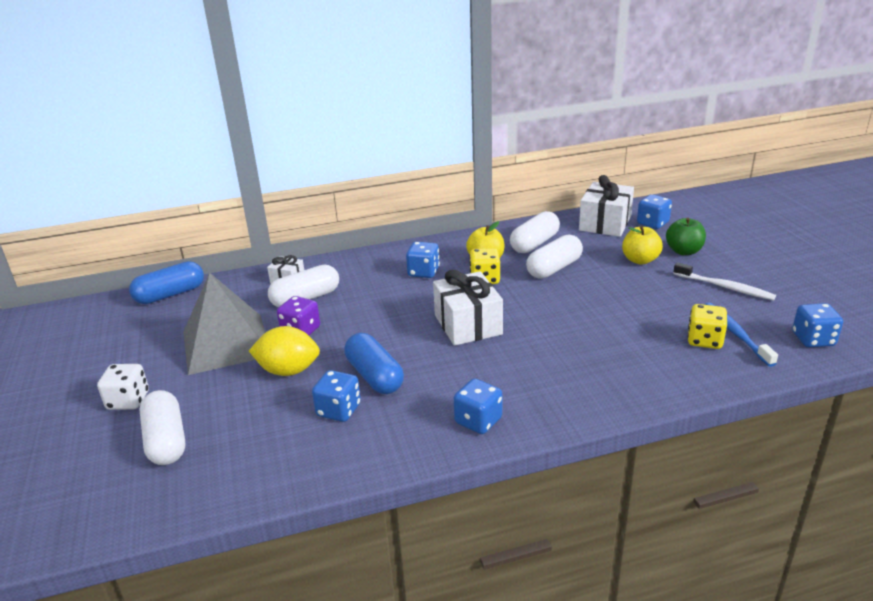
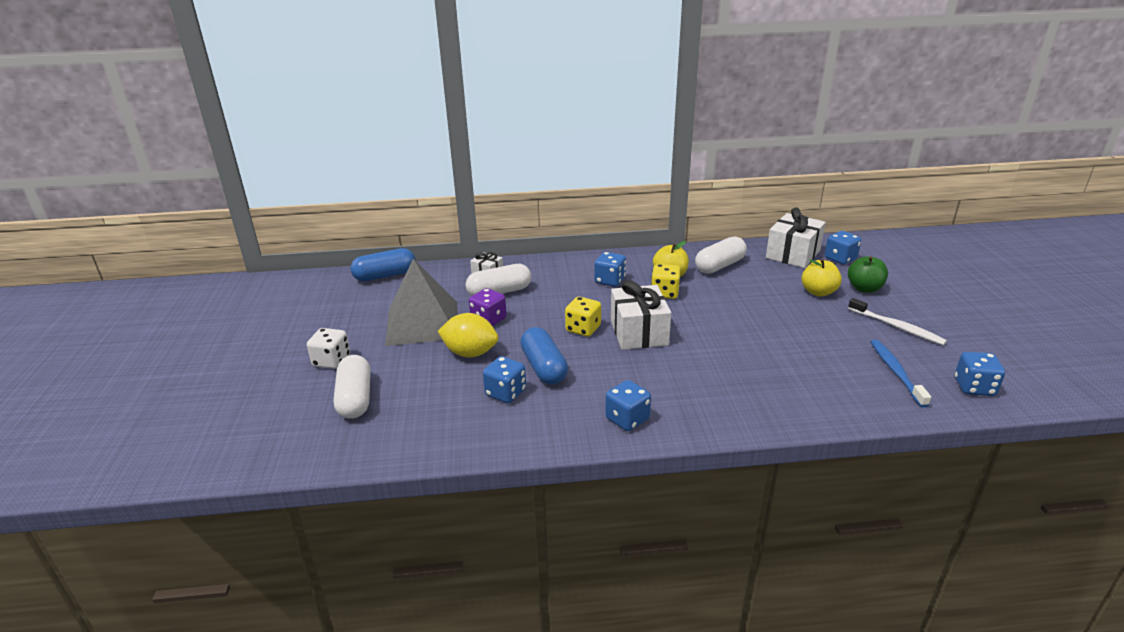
camera: 10 degrees right, 0 degrees up
(554, 268) = (732, 291): white capsule -> none
(704, 340) = (862, 374): yellow dice -> yellow dice (583, 329)

